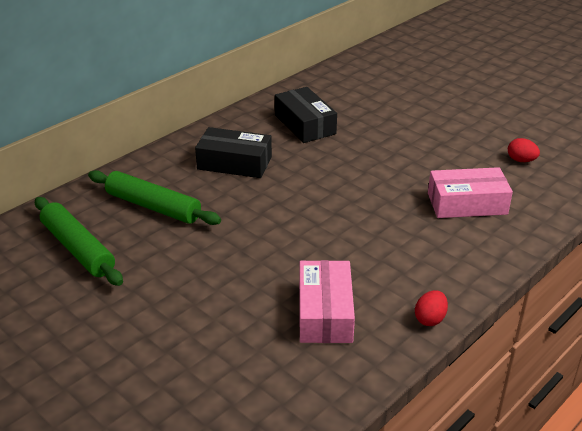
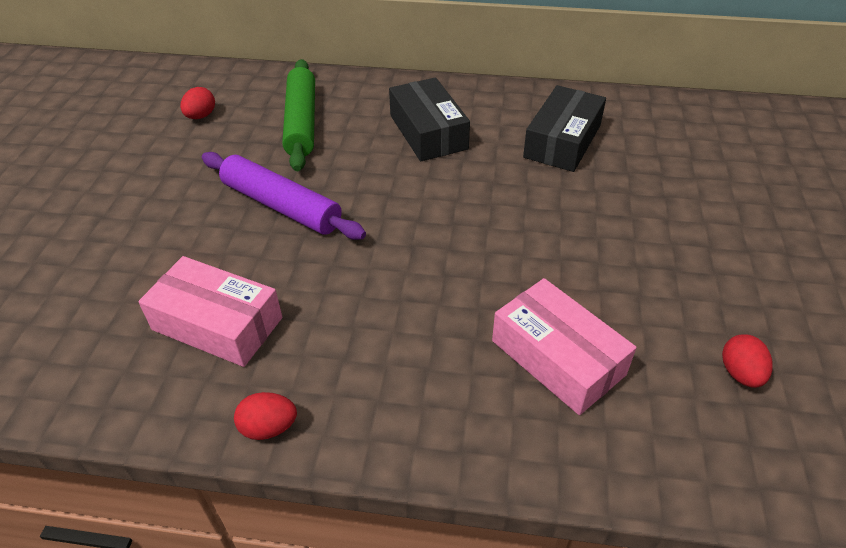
camera: 55 degrees right, 10 degrees up
(78, 249) = (201, 116): green rolling pin -> red egg
(238, 248) = (281, 206): none -> purple rolling pin
(325, 312) = (217, 324): pink box -> pink box turned 60 degrees clockwise

